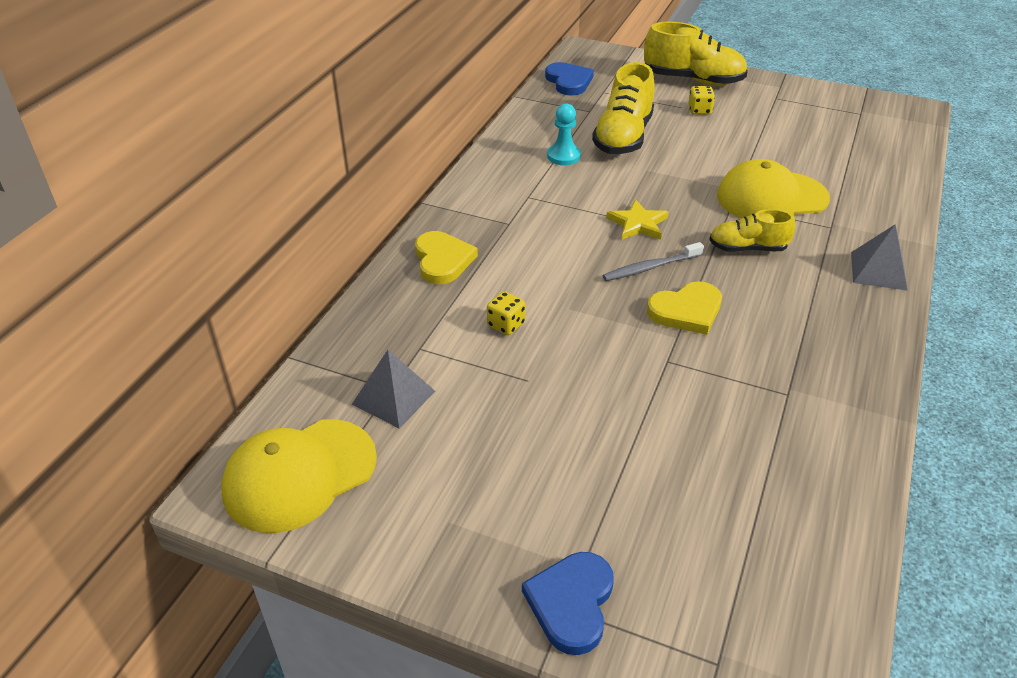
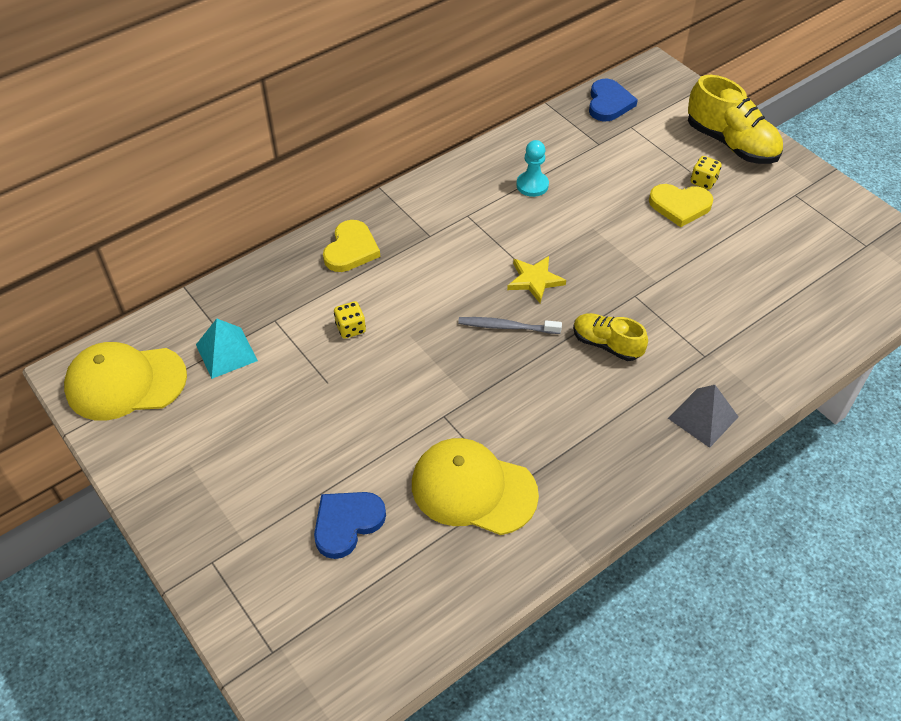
camera: 30 degrees right, 10 degrees up
(393, 397) = (226, 352): grey pyramid -> turquoise pyramid
(571, 603) = (217, 561): blue heart -> blue heart (347, 523)
(623, 137) = (603, 185): yellow shoe -> none
(686, 311) = (499, 379): yellow heart -> yellow heart (680, 206)
(771, 197) = (679, 303): yellow cap -> yellow cap (473, 489)

